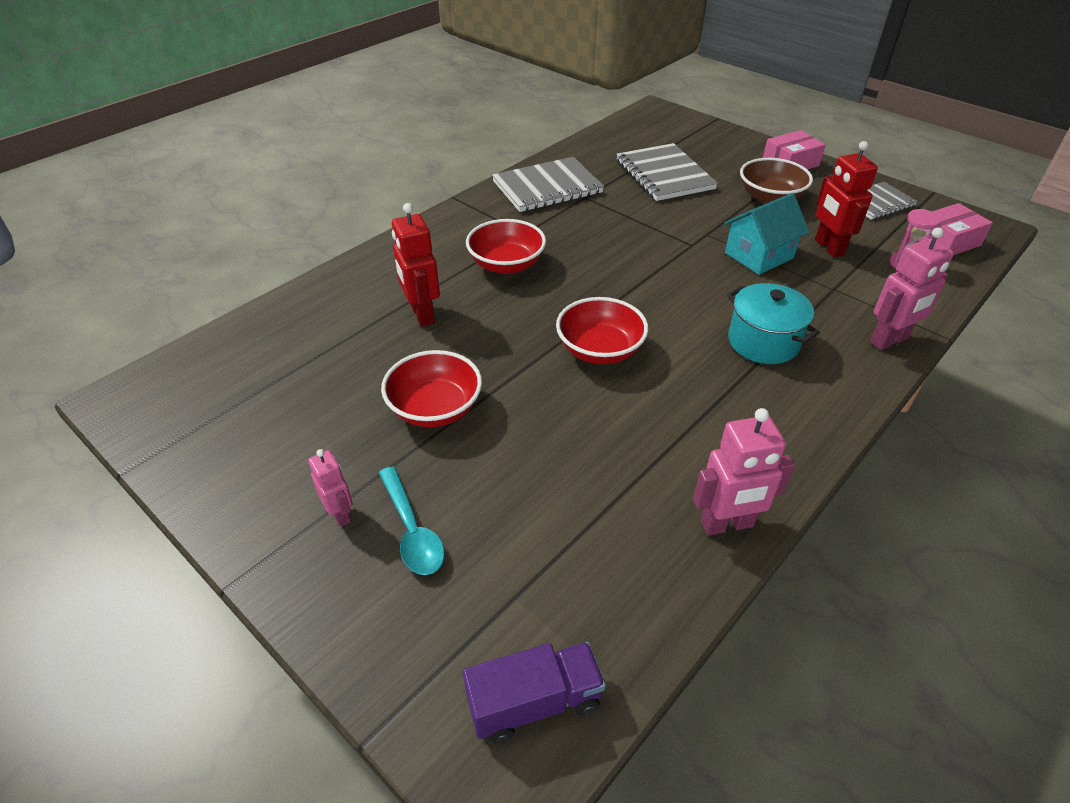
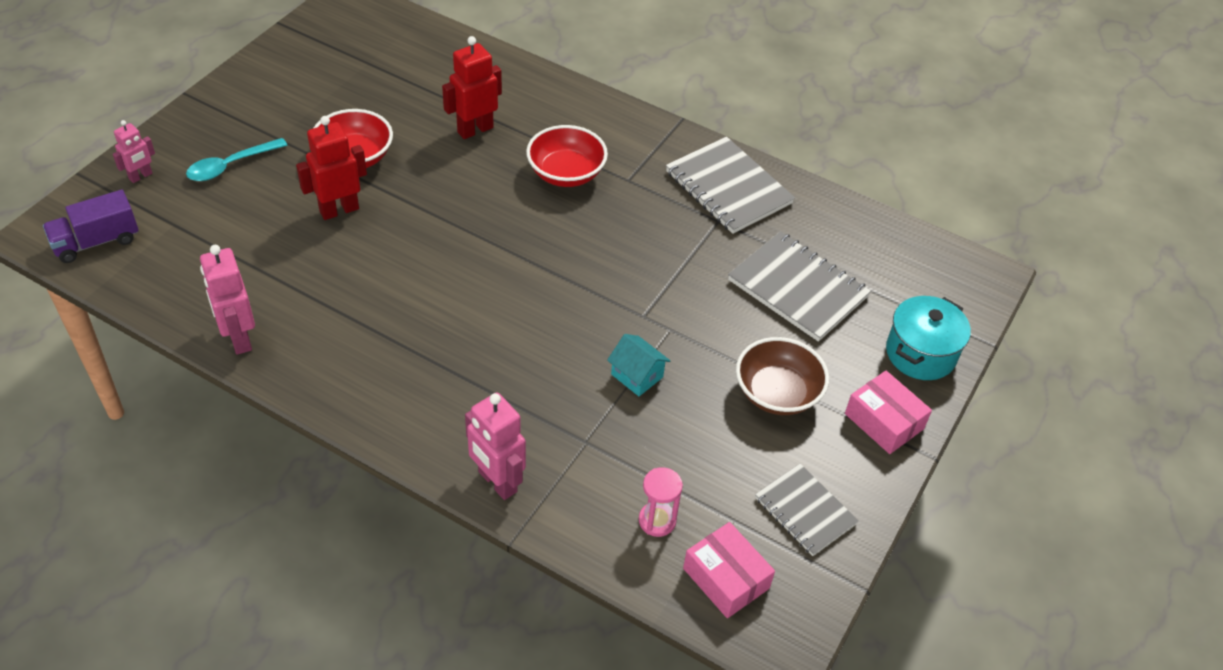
camera: 75 degrees right, 5 degrees up
(340, 514) = (244, 129): pink robot -> pink robot (141, 176)
(534, 702) = (96, 242): purple truck -> purple truck turned 90 degrees clockwise
(600, 350) = (443, 250): red bowl -> none
(664, 175) = (798, 288): grey notebook -> grey notebook turned 75 degrees clockwise
(759, 255) = (637, 375): turquoise house -> turquoise house, size x0.65
(763, 342) = (476, 372): turquoise pot -> turquoise pot (920, 353)
(828, 247) = (673, 445): red robot -> red robot (339, 210)

